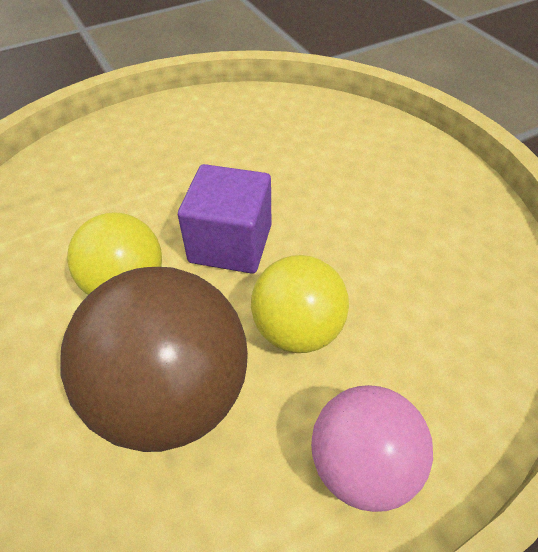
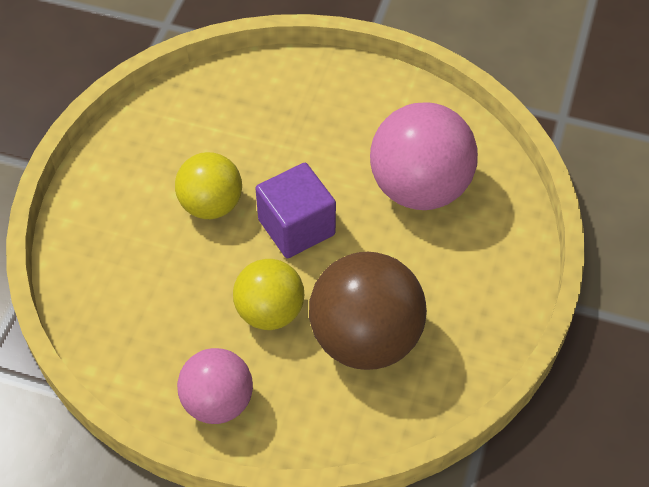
camera: 45 degrees right, 5 degrees up
(172, 395) = (170, 288): brown ball -> brown ball (365, 338)
(289, 150) = (419, 188): none -> pink ball

